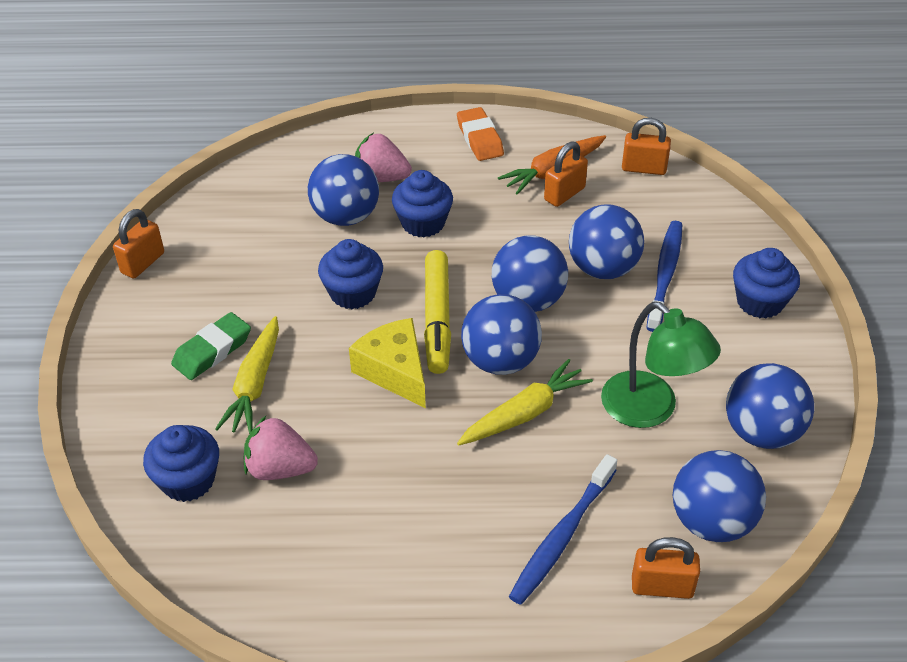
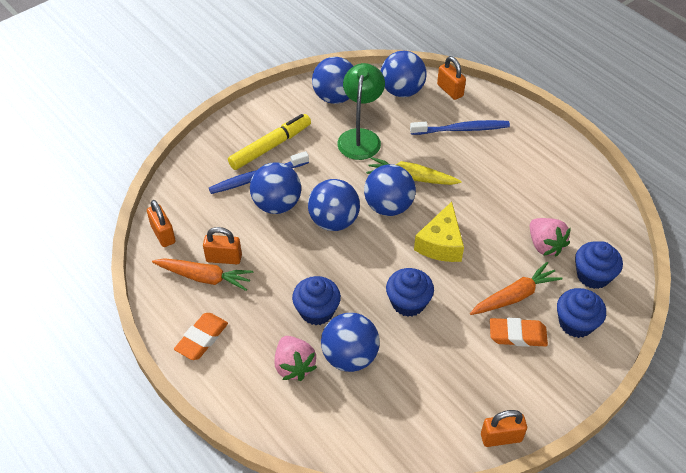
camera: 130 degrees left, 5 degrees up
(212, 351) = (517, 335): green eraser -> orange eraser
(255, 384) = (514, 296): yellow carrot -> orange carrot
(437, 318) = (387, 250): yellow marker -> yellow marker (270, 146)
(760, 302) = (244, 133): blue cupcake -> blue cupcake (576, 323)

